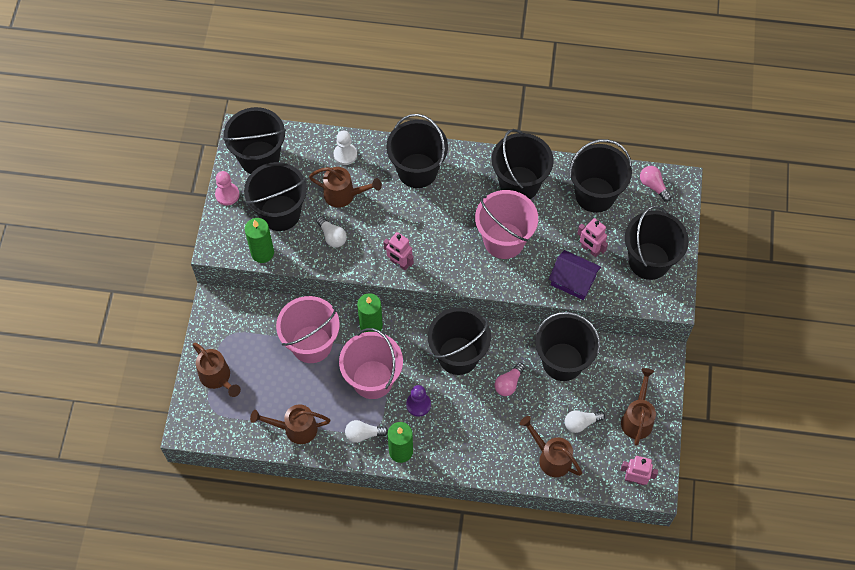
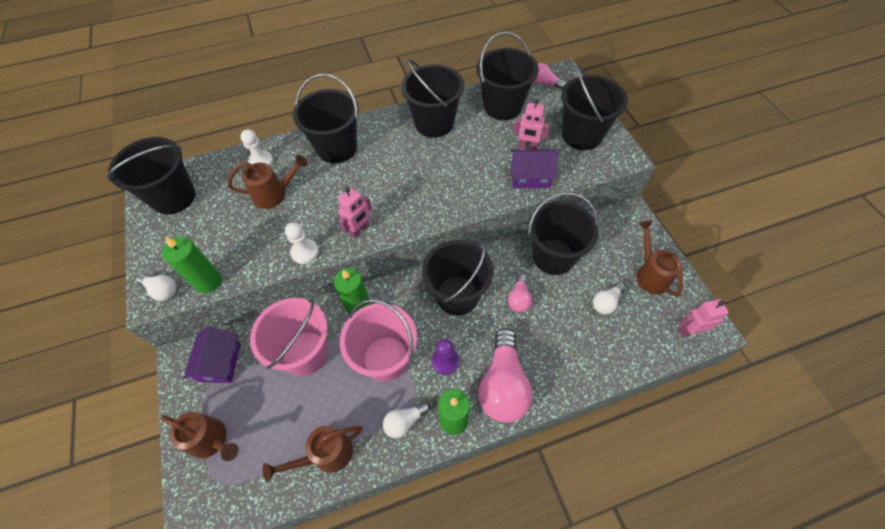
camera: 25 degrees left, 5 degrees down
(227, 194) = (149, 242): pink pawn -> none
(243, 320) = (220, 362): none -> purple house
(280, 213) = (214, 236): black bucket -> none
(332, 236) = (279, 235): white light bulb -> white light bulb (162, 290)
(346, 262) = (305, 252): none -> white pawn
(399, 263) = (359, 230): pink robot -> pink robot turned 60 degrees counterclockwise
(453, 444) = (503, 384): none -> pink light bulb
(504, 240) = (448, 170): pink bucket -> none
(551, 457) = (602, 349): brown watering can -> none

